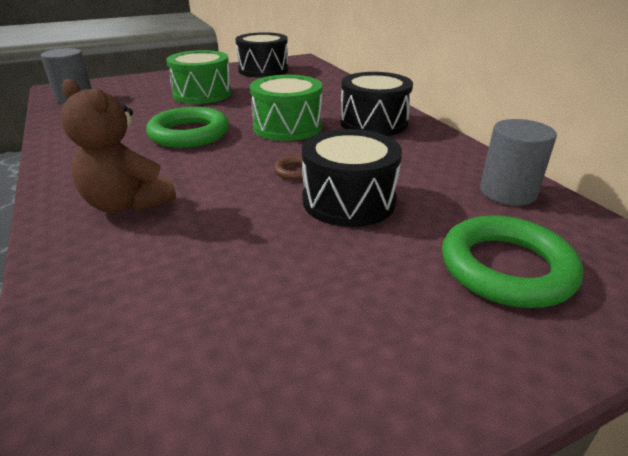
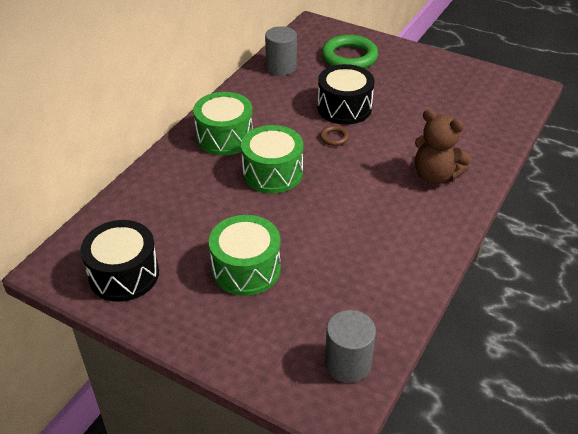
camera: 125 degrees left, 10 degrees up
(127, 204) = (435, 175): brown teddy bear -> brown teddy bear turned 120 degrees clockwise
(189, 134) = (335, 214): green ring -> none
(373, 123) = (225, 137): black drum -> green drum

